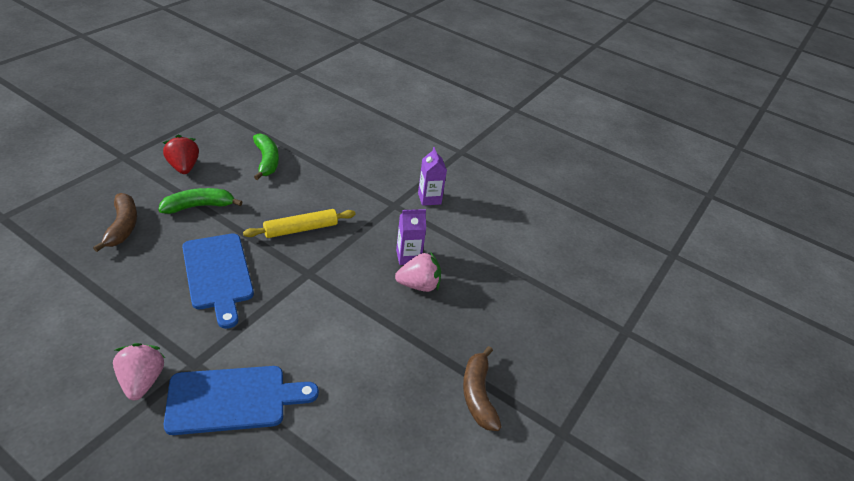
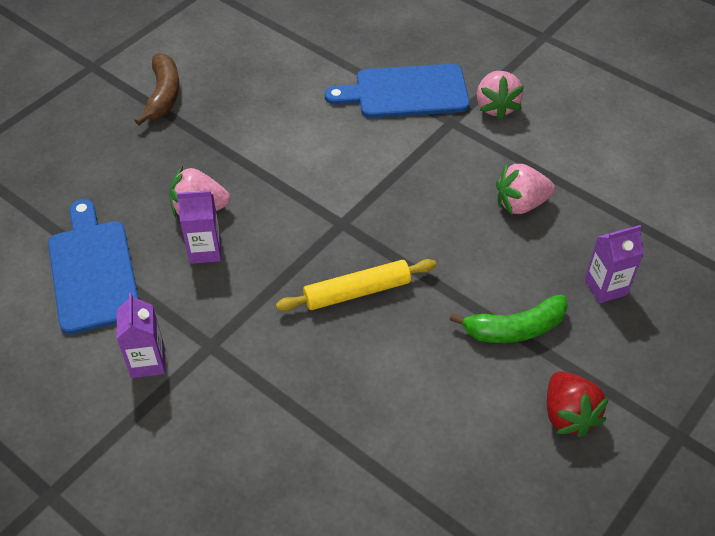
camera: 170 degrees left, 10 degrees up
(122, 227) = (605, 287): brown banana -> purple carton
(159, 285) = (521, 204): none -> pink strawberry
(218, 274) = (455, 219): blue cutting board -> blue cutting board (93, 271)
(266, 161) = (431, 440): green banana -> none

